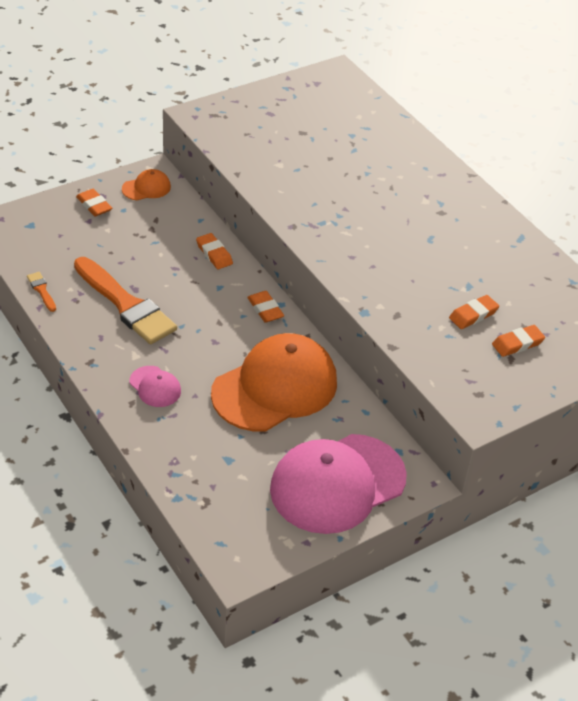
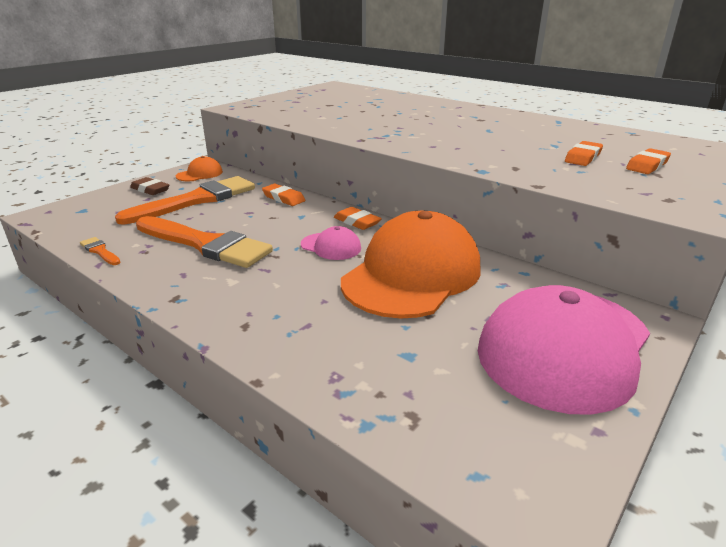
camera: 15 degrees left, 15 degrees down
(94, 205) = (150, 189): orange eraser -> brown eraser
(133, 235) = (196, 200): none -> orange brush
(155, 387) = (269, 303): pink cap -> pink cap (331, 246)

